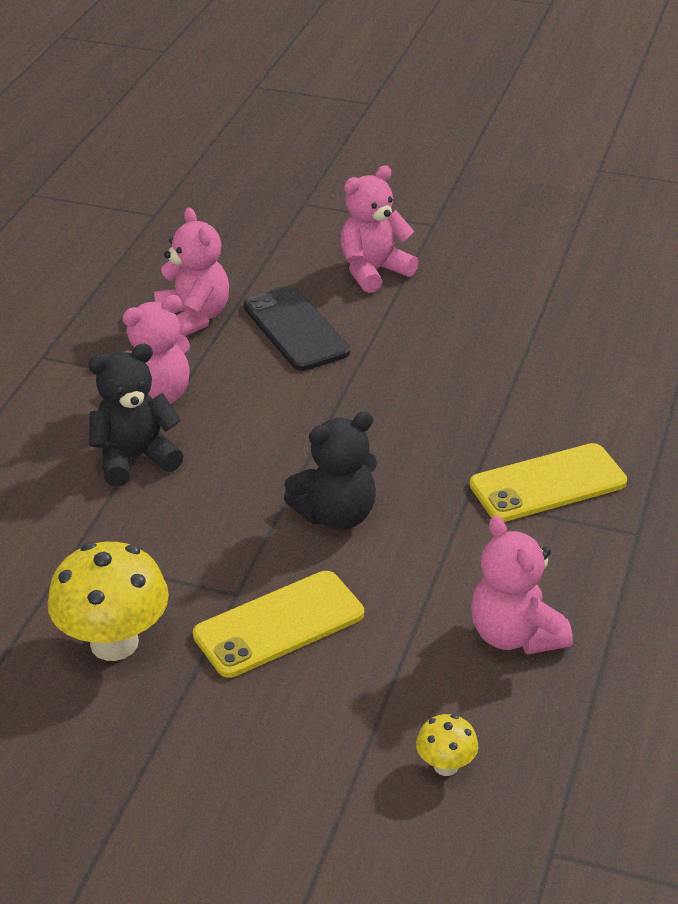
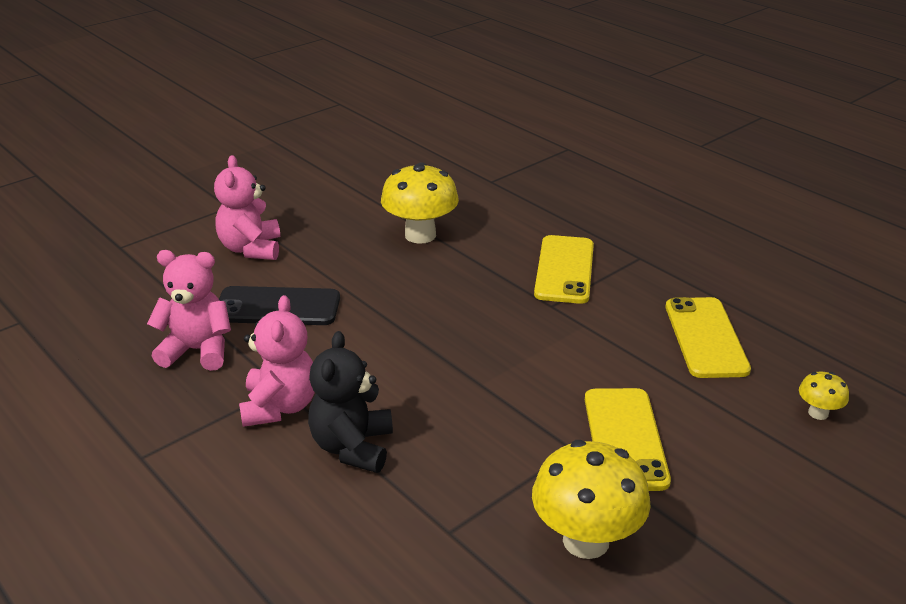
camera: 60 degrees left, 5 degrees down
(336, 515) = (521, 367): black teddy bear -> none
(509, 359) = (420, 235): none -> yellow mushroom
(515, 635) = (705, 337): pink teddy bear -> yellow phone

